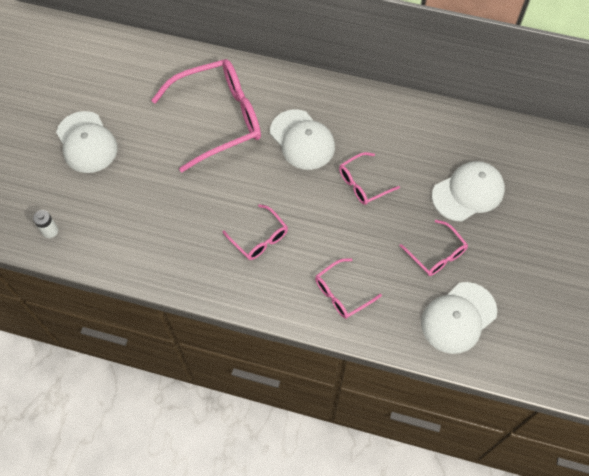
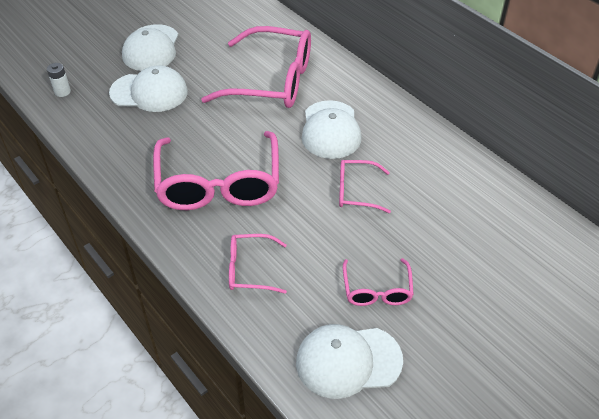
camera: 35 degrees right, 15 degrees down
(259, 238) = (218, 184): pink glasses -> pink glasses, size x2.04
(468, 192) = (460, 254): white cap -> white cap (149, 92)

